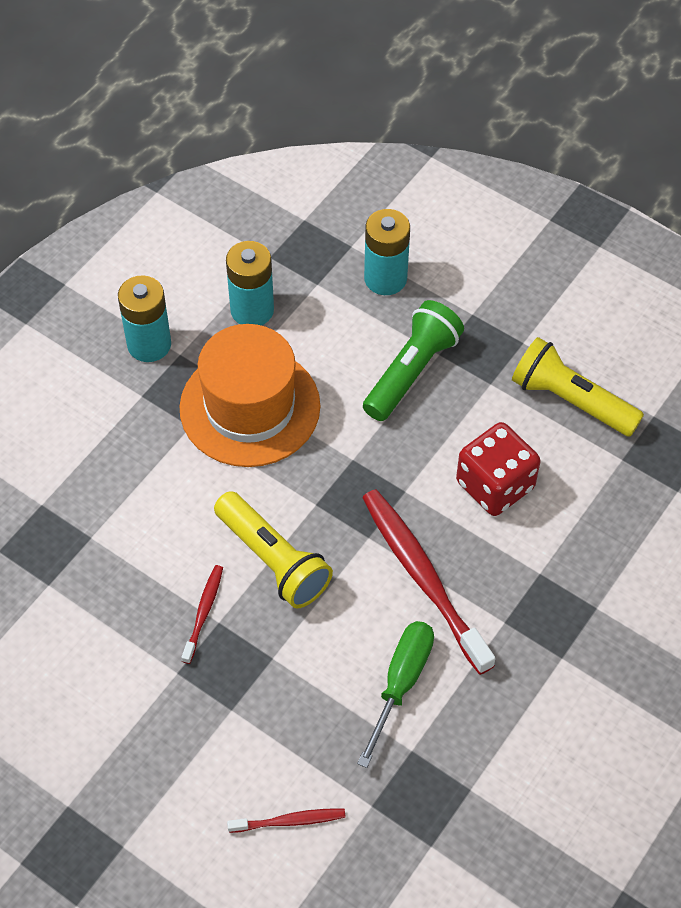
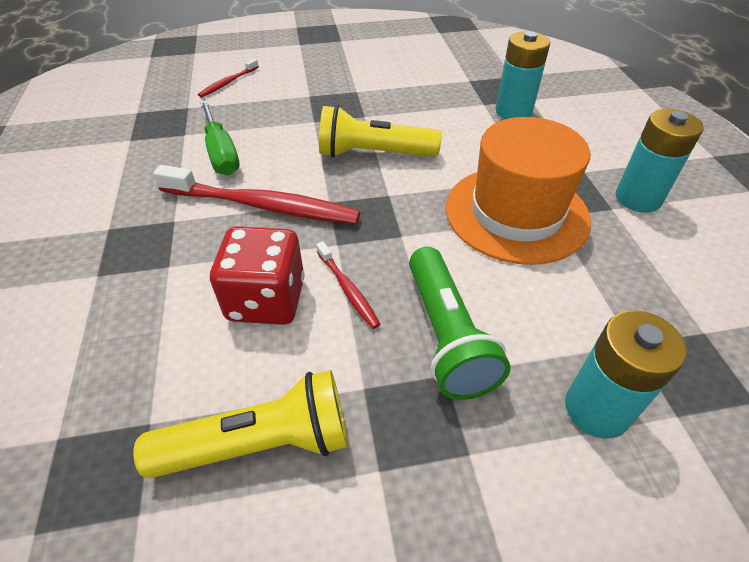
camera: 135 degrees right, 10 degrees down
(203, 613) = (378, 114): red toothbrush -> red toothbrush (347, 289)
(252, 310) = (631, 275): turquoise battery -> turquoise battery (513, 111)

